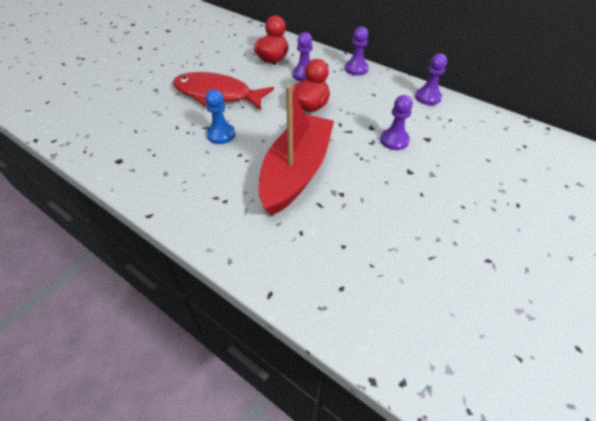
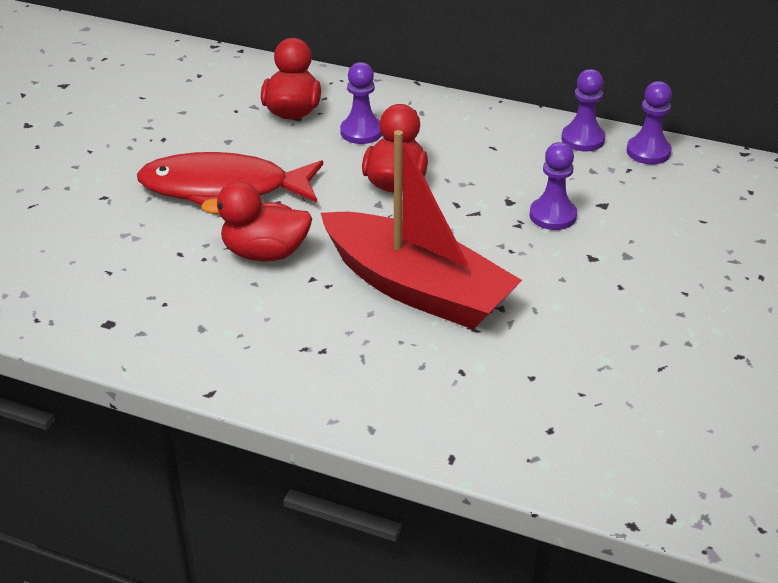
camera: 15 degrees left, 10 degrees down
(221, 135) = (265, 253): blue pawn -> red duck
(296, 172) = (417, 288): red boat -> red boat turned 120 degrees clockwise
(356, 69) = (447, 108): purple pawn -> purple pawn (648, 152)

